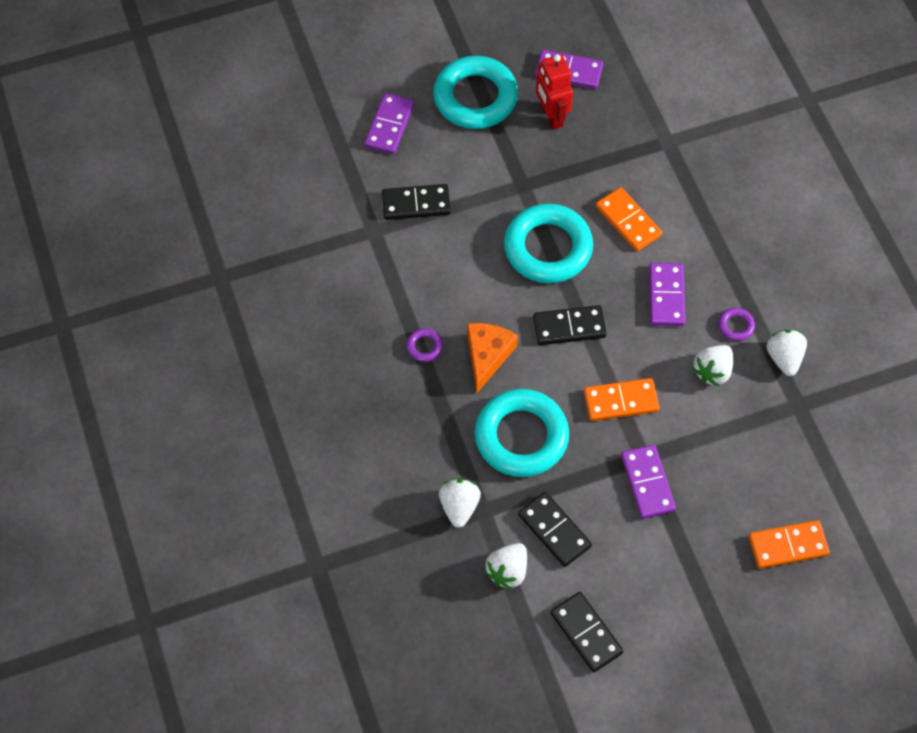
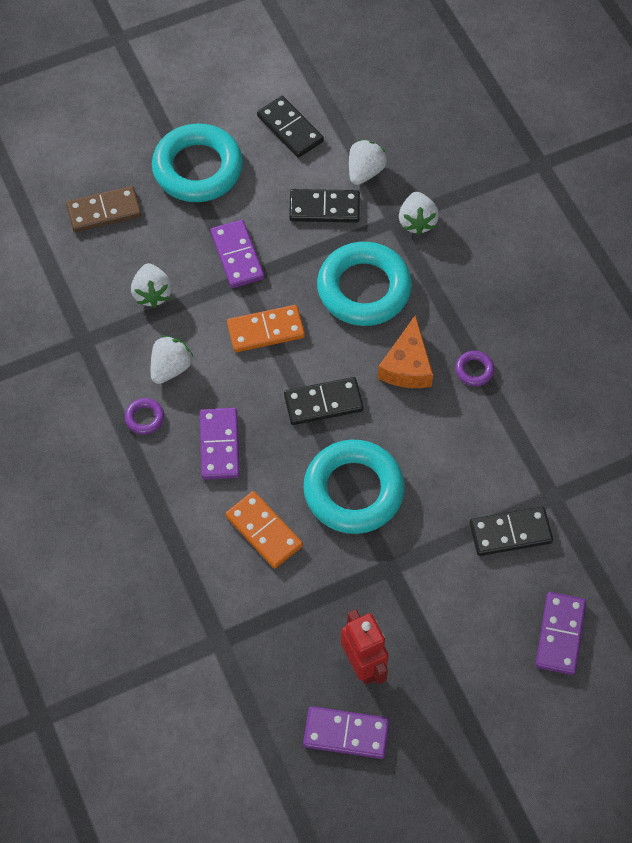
camera: 175 degrees right, 0 degrees up
(475, 97) = (460, 684): turquoise ring -> turquoise ring (198, 168)
(554, 530) = (324, 208): black domino -> black domino turned 45 degrees counterclockwise
(784, 358) = (95, 387): white strawberry -> white strawberry (152, 293)
(788, 546) = (104, 211): orange domino -> brown domino

